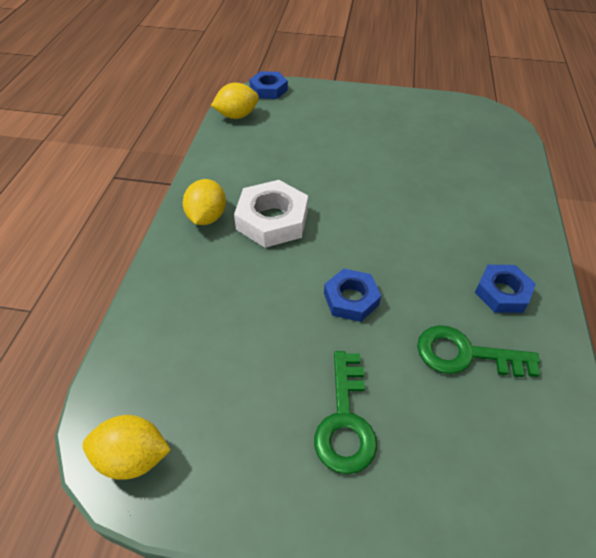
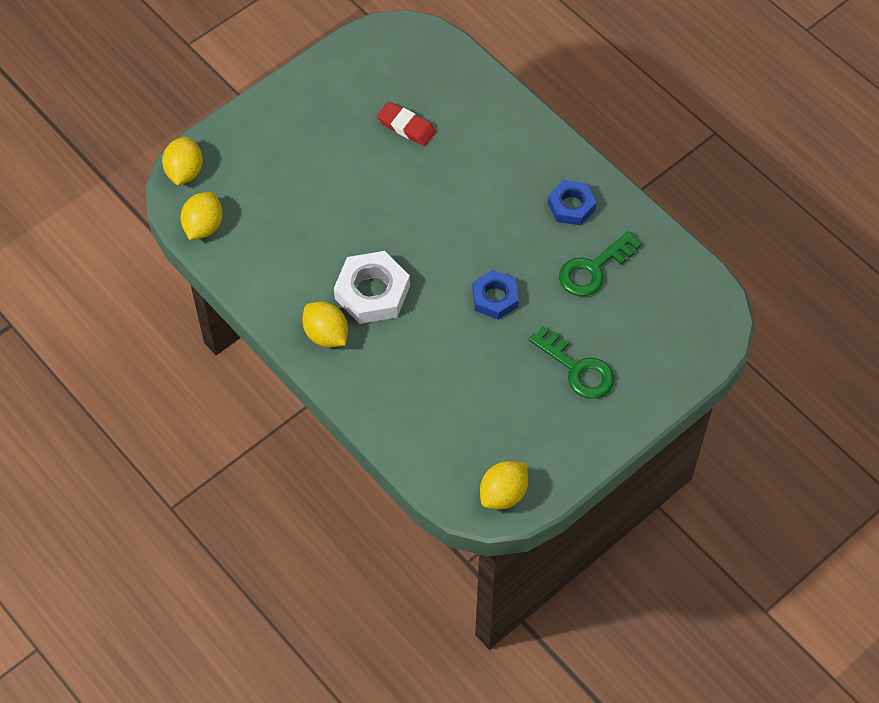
camera: 50 degrees left, 10 degrees up
(268, 89) = (184, 172): blue nut -> yellow lemon
(431, 157) = (406, 126): none -> red eraser

